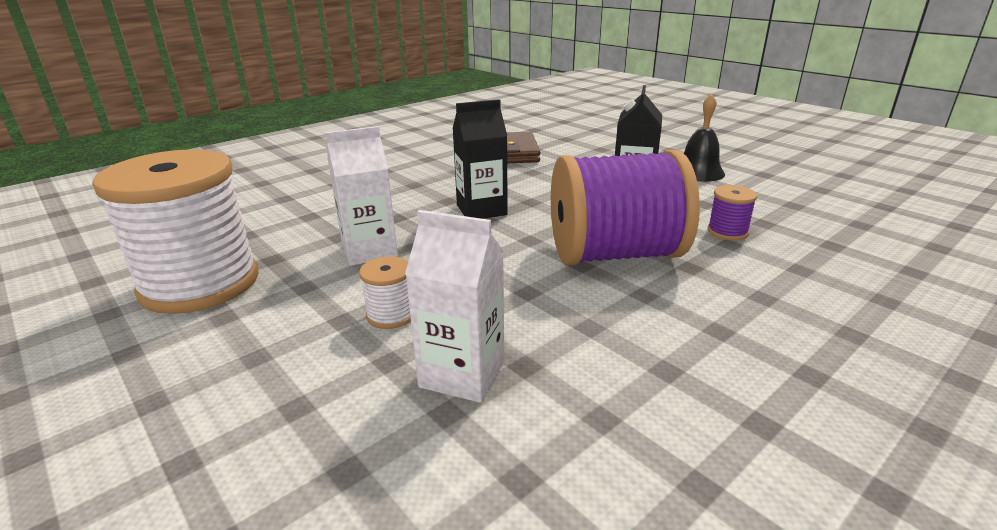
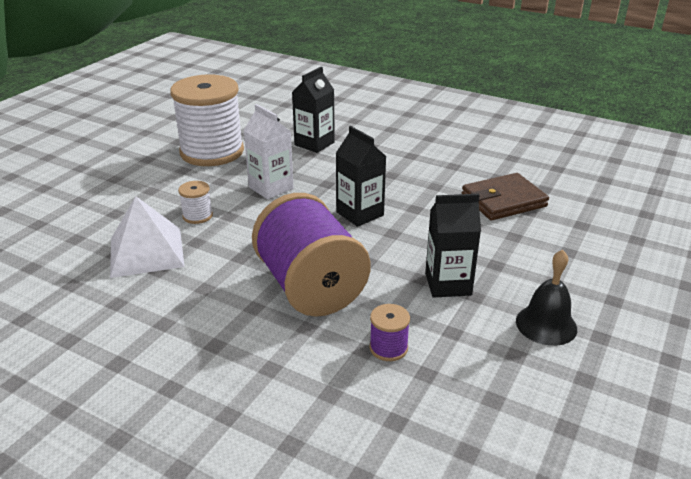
camera: 70 degrees right, 5 degrees up
(287, 210) = (314, 144): none -> black carton
(462, 374) = (146, 251): white carton -> white pyramid

